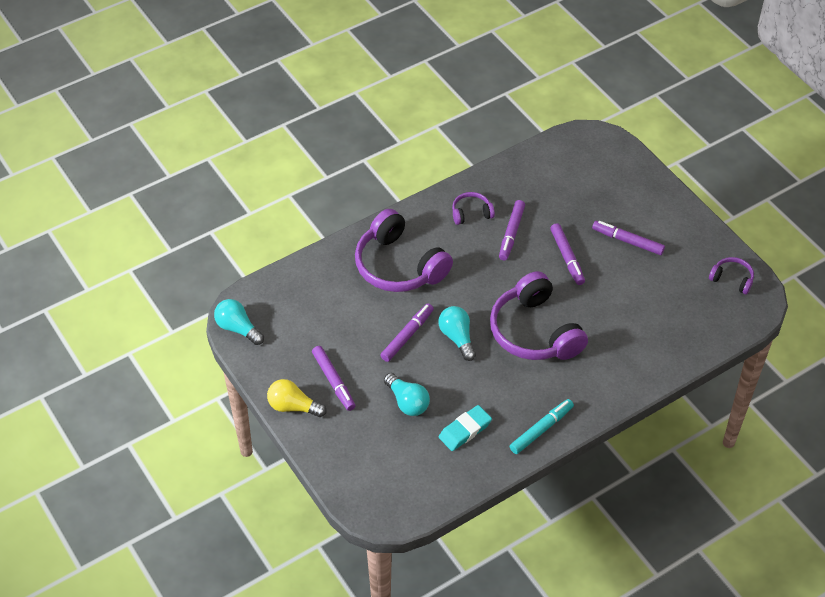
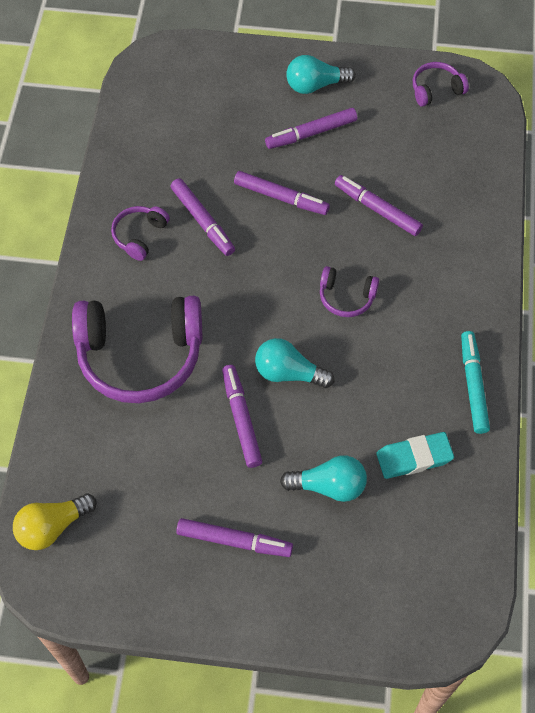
camera: 50 degrees left, 10 degrees up
(238, 328) = (63, 590): turquoise light bulb -> turquoise light bulb (315, 85)
(293, 407) = (230, 611): yellow light bulb -> yellow light bulb (52, 527)
(465, 430) = (414, 457): turquoise eraser -> turquoise eraser turned 75 degrees clockwise
(534, 331) = (346, 297): purple headphones -> purple headphones, size x0.46
(610, 307) = (377, 209): none -> purple marker

